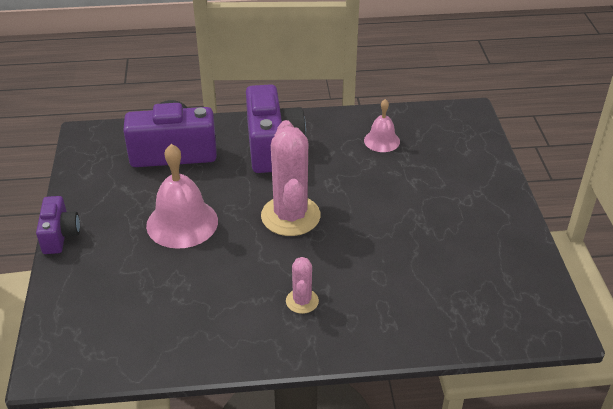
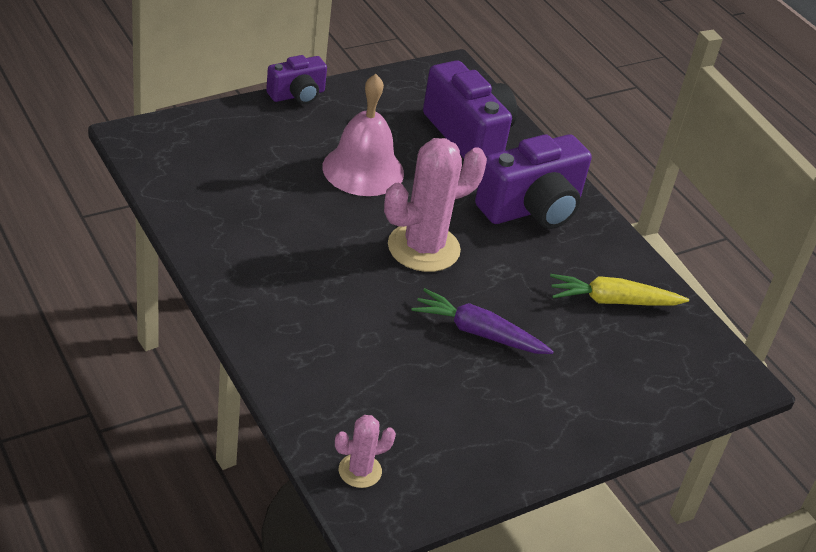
camera: 60 degrees right, 0 degrees up
(302, 301) = (298, 283): pink cactus -> pink cactus (360, 471)
(382, 141) = (613, 301): pink bell -> yellow carrot
(391, 215) = (478, 333): none -> purple carrot

